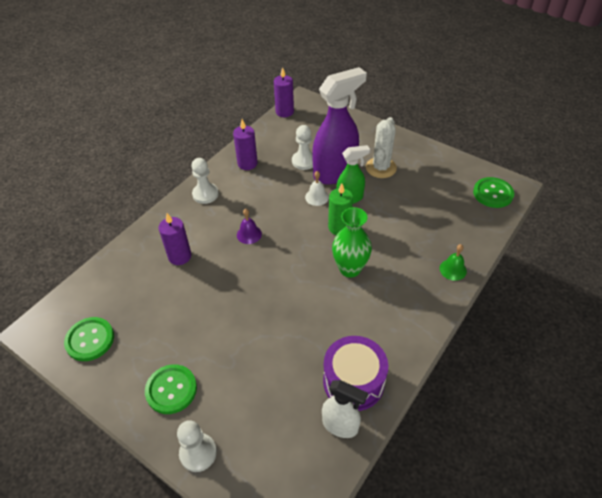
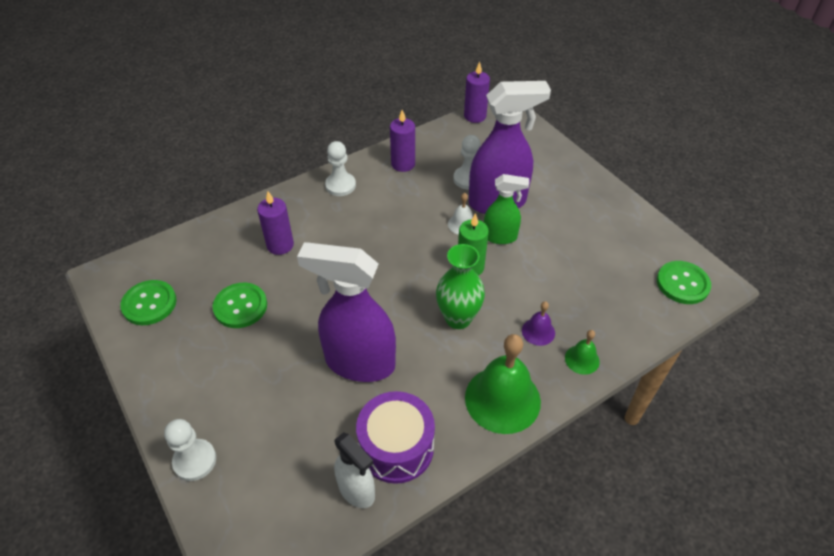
camera: 20 degrees right, 0 degrees up
(171, 390) = (201, 384): green button -> green button (240, 306)
(249, 234) = (365, 244): purple bell -> purple bell (538, 331)
(292, 328) = (359, 363): none -> purple spray bottle
(381, 168) = (556, 212): white cactus -> none
(412, 317) = (502, 399): none -> green bell

